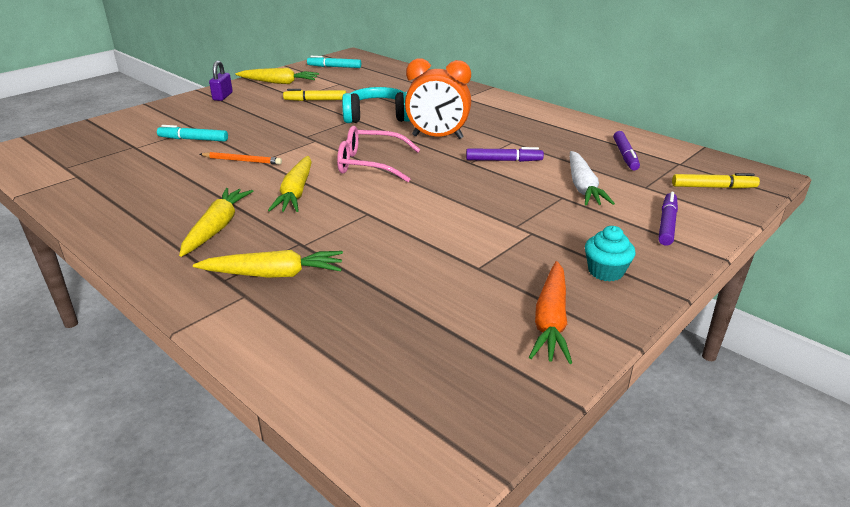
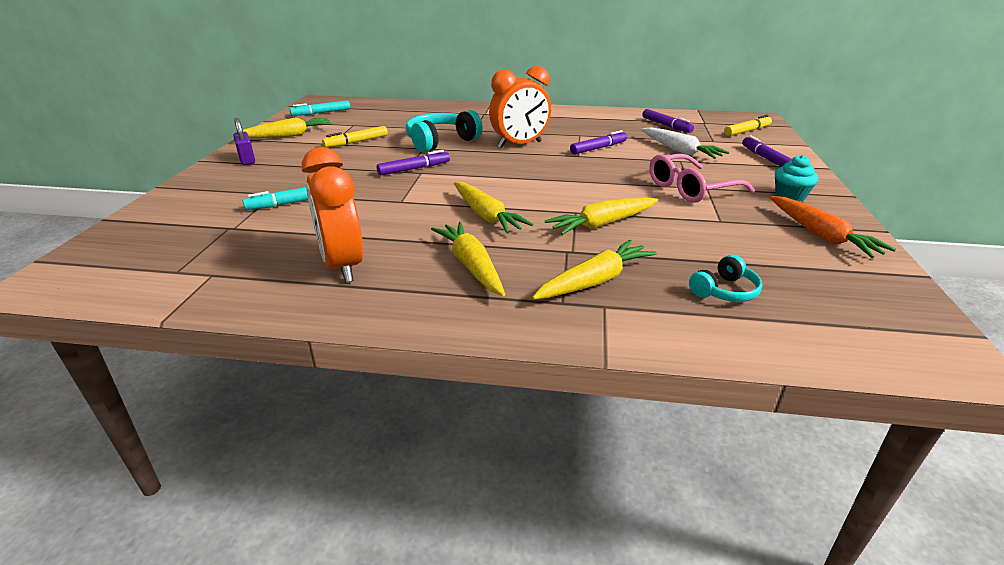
camera: 35 degrees left, 0 degrees up
(147, 197) = (342, 266): none -> orange clock
(242, 161) = (382, 206): orange pencil -> none
(315, 136) = (414, 169): none -> purple marker
(353, 326) = (724, 291): none -> turquoise headphones
(369, 231) = (602, 224): none -> yellow carrot
(370, 164) = (506, 177): pink glasses -> pink glasses (691, 188)

